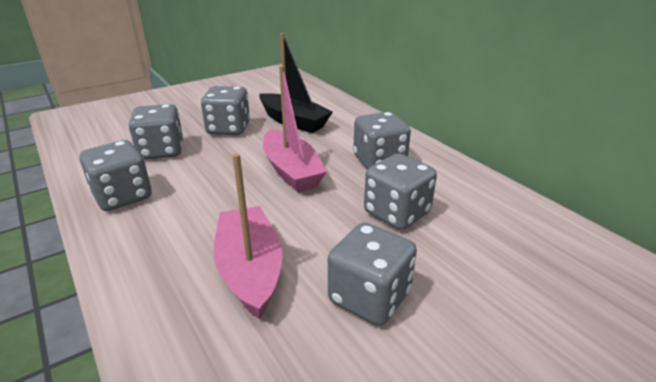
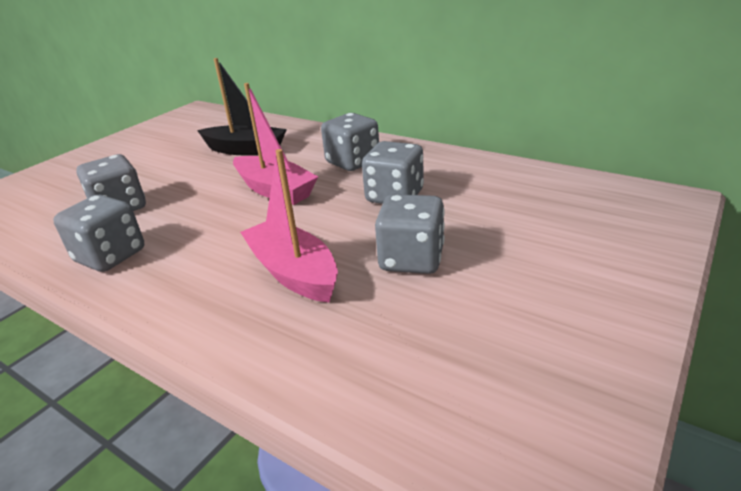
camera: 20 degrees left, 0 degrees up
(228, 128) = (180, 171): grey dice -> none

